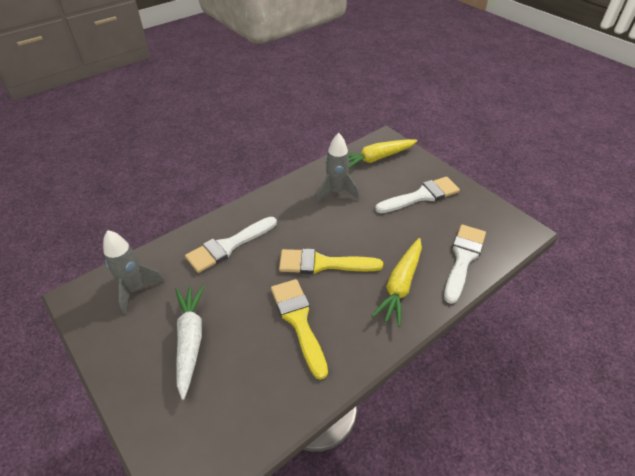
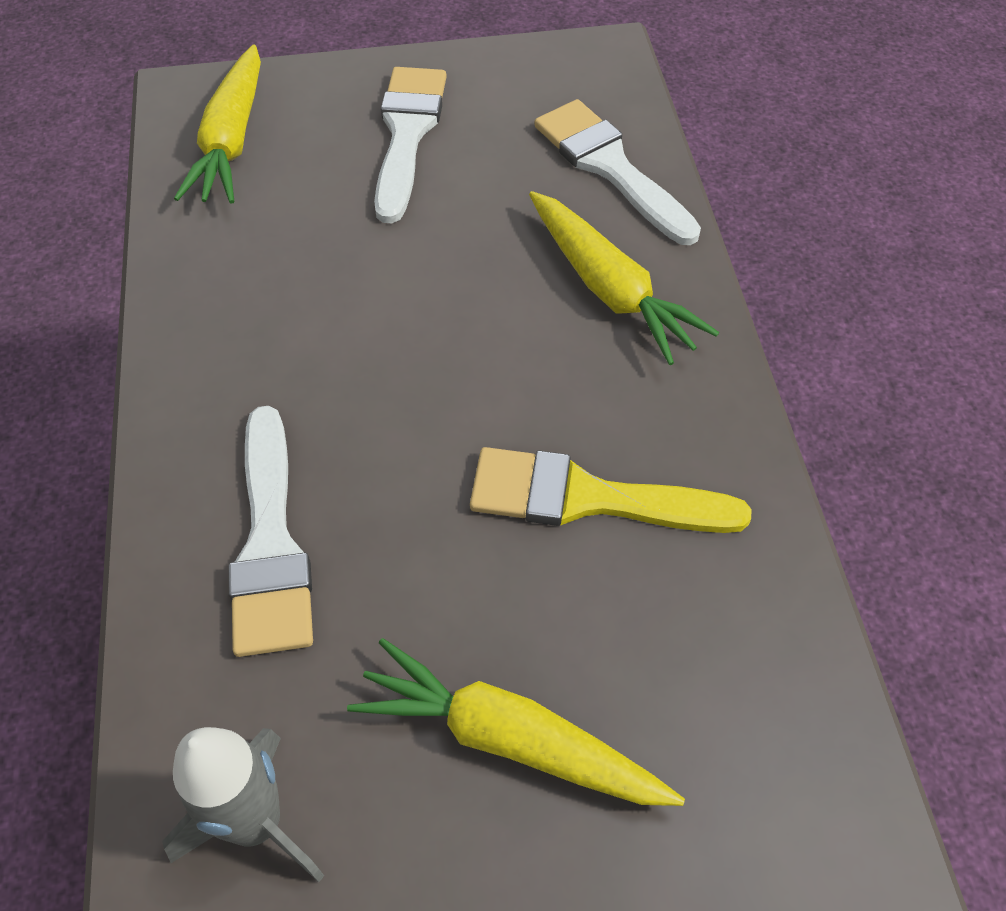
camera: 60 degrees left, 10 degrees up
(190, 340) = (509, 739): white carrot -> yellow carrot
(323, 264) = (465, 384): yellow brush -> none
(336, 192) = (273, 259): grey rocket -> none

